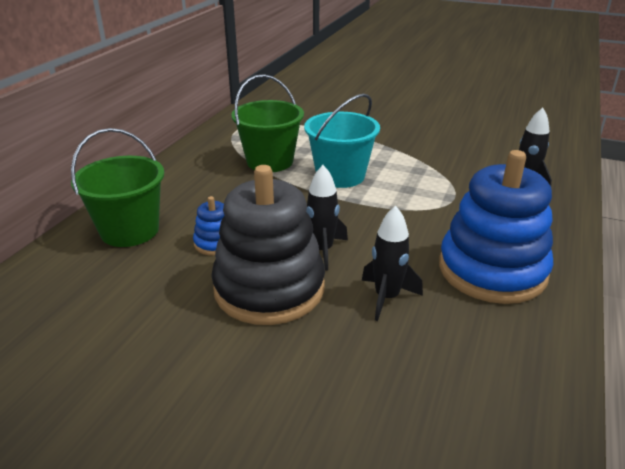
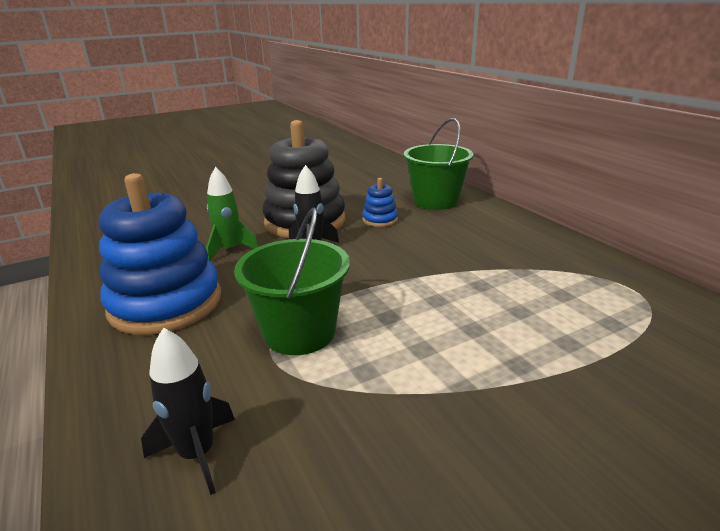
camera: 130 degrees right, 5 degrees down
(270, 161) = (504, 279): green bucket -> green bucket (299, 332)
(340, 176) = (420, 306): turquoise bucket -> none
(387, 297) = (230, 250): black rocket -> green rocket

